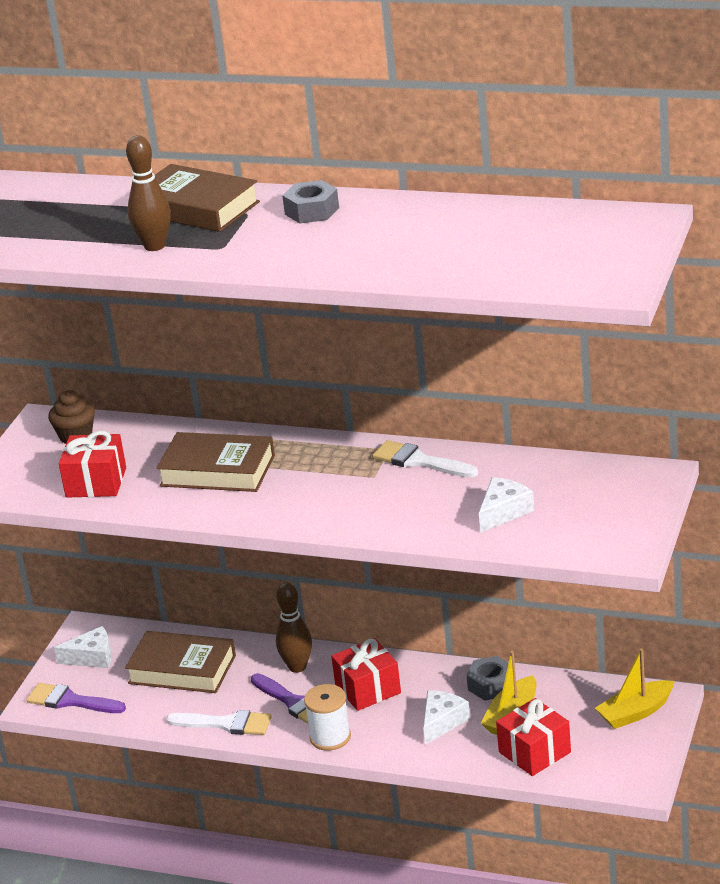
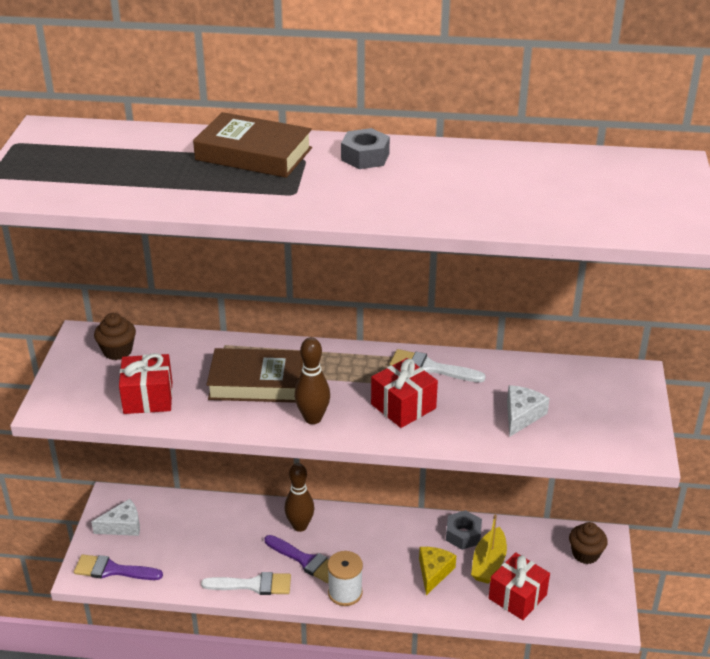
camera: 15 degrees left, 5 degrees up
(154, 246) = (228, 192): brown bowling pin -> brown bowling pin (313, 418)
(182, 669) = (203, 533): brown book -> none
(368, 689) = (364, 544): red gift -> red gift (403, 406)
(442, 722) = (434, 572): white cheese -> yellow cheese
(635, 712) = (585, 554): yellow boat -> brown cupcake

